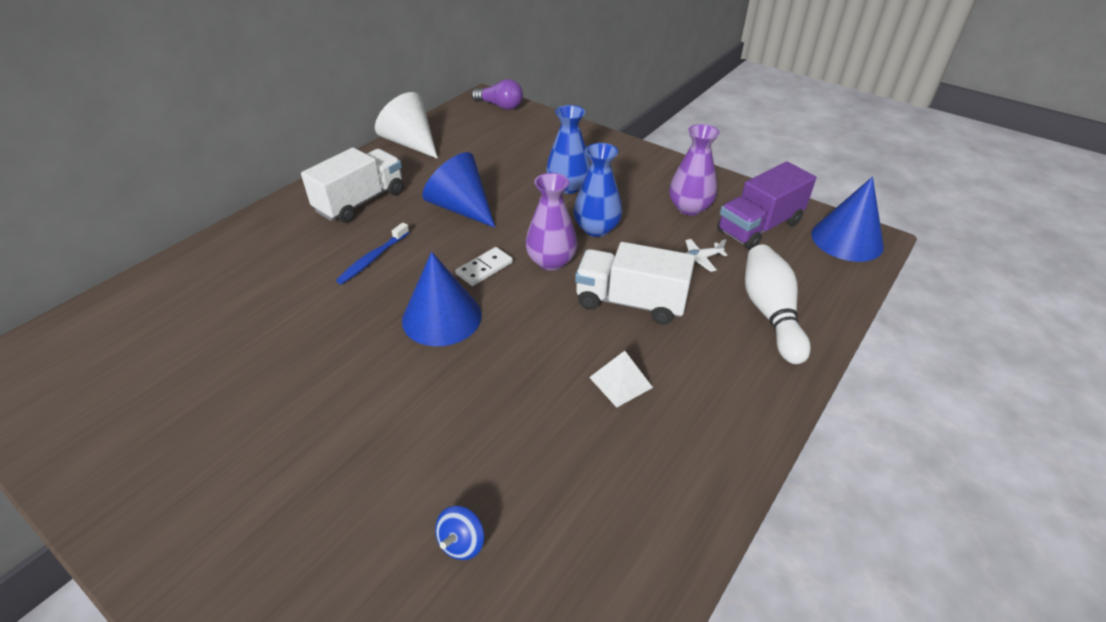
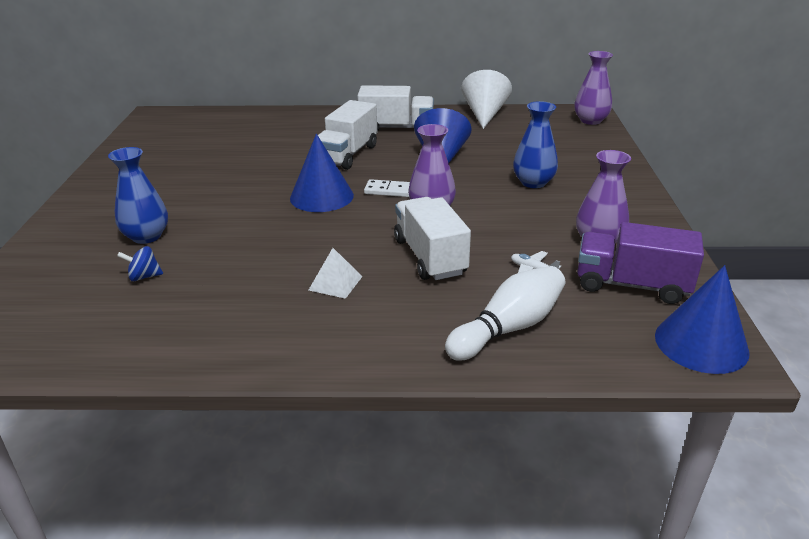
camera: 55 degrees right, 10 degrees down
(373, 259) = (347, 155): blue toothbrush -> white truck
(500, 106) = (590, 120): purple light bulb -> purple vase
(596, 228) = (499, 212): blue vase -> blue vase (146, 236)

